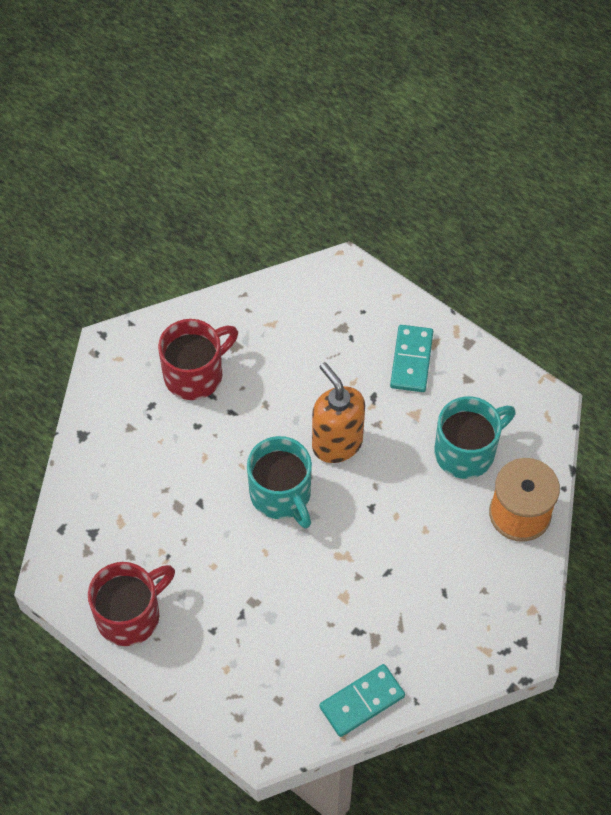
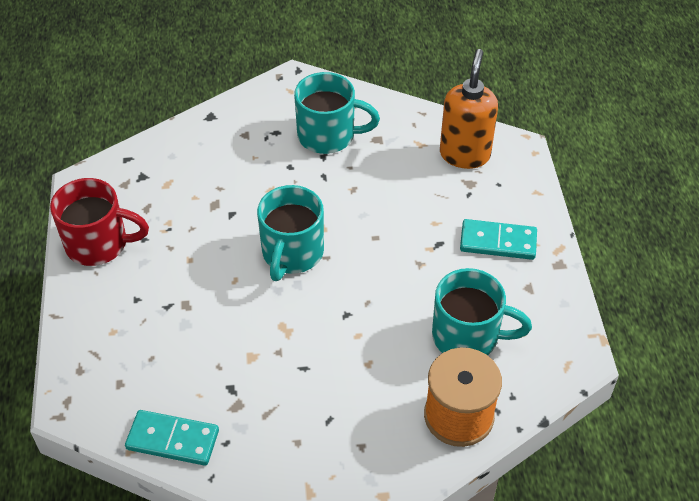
camera: 45 degrees right, 10 degrees down
(195, 374) = (328, 135): red mug -> turquoise mug
(337, 443) = (373, 252): orange soap dispenser -> orange soap dispenser (464, 154)
(411, 360) = (498, 242): turquoise domino -> turquoise domino turned 45 degrees clockwise

